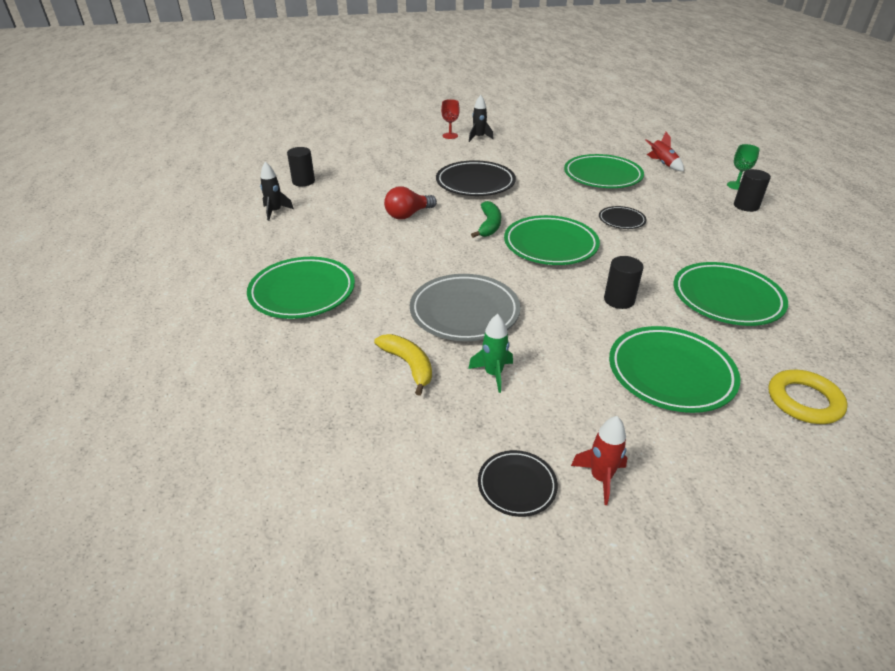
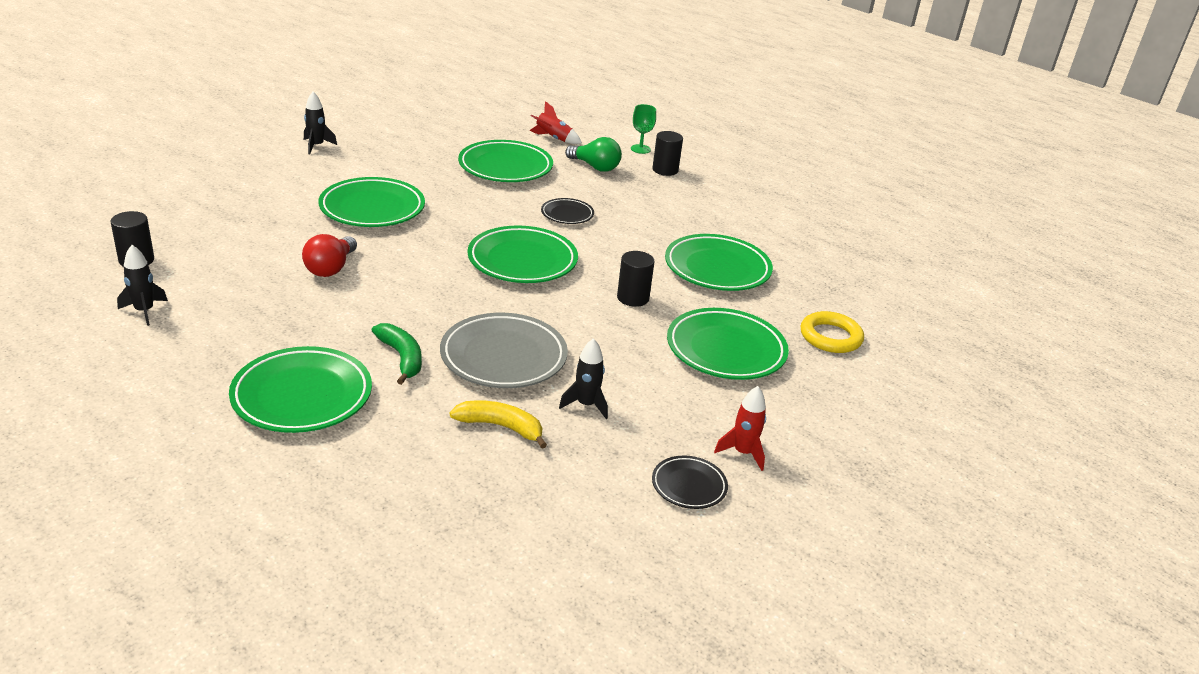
camera: 40 degrees left, 5 degrees down
(450, 136) = (276, 150): red goblet -> none
(475, 183) = (372, 208): black plate -> green plate
(489, 225) = (438, 256): green banana -> green banana (402, 358)
(493, 374) = (586, 405): green rocket -> black rocket
(680, 191) = (595, 167): none -> green light bulb

